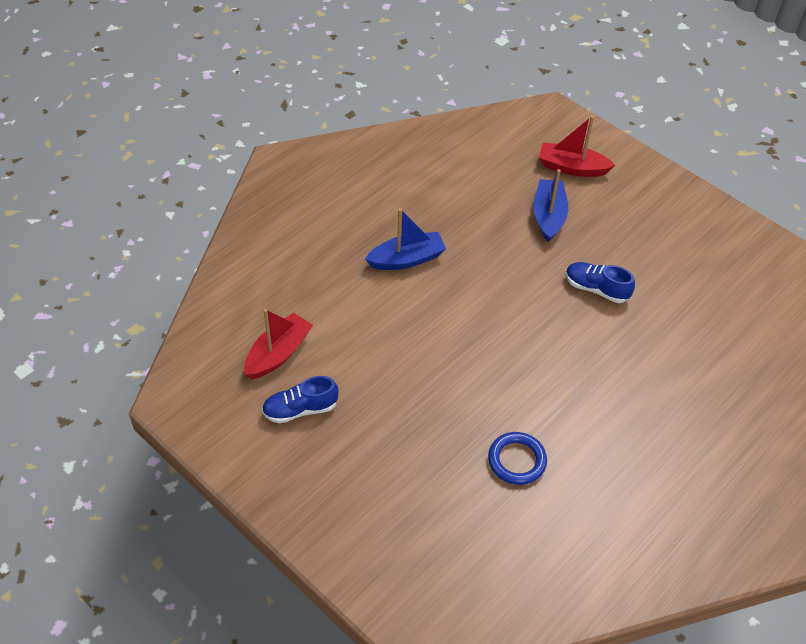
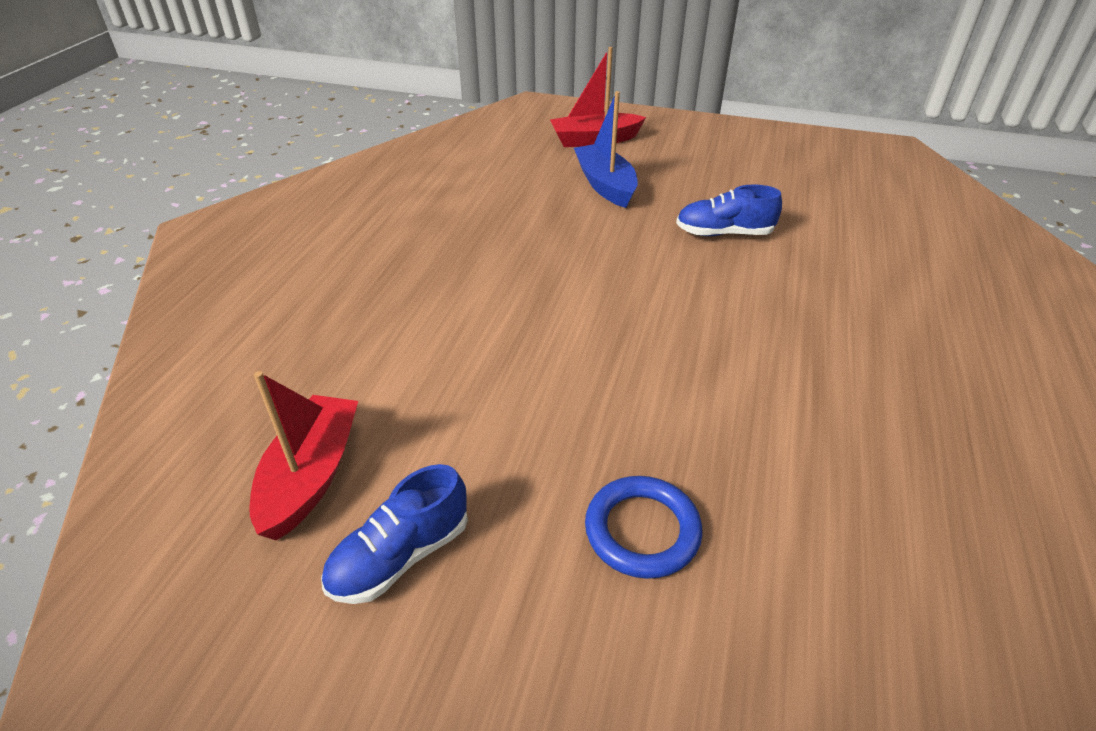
camera: 25 degrees left, 10 degrees down
(406, 259) = (456, 278): blue boat -> none
(517, 460) = (821, 477): blue ring -> blue ring (642, 530)

